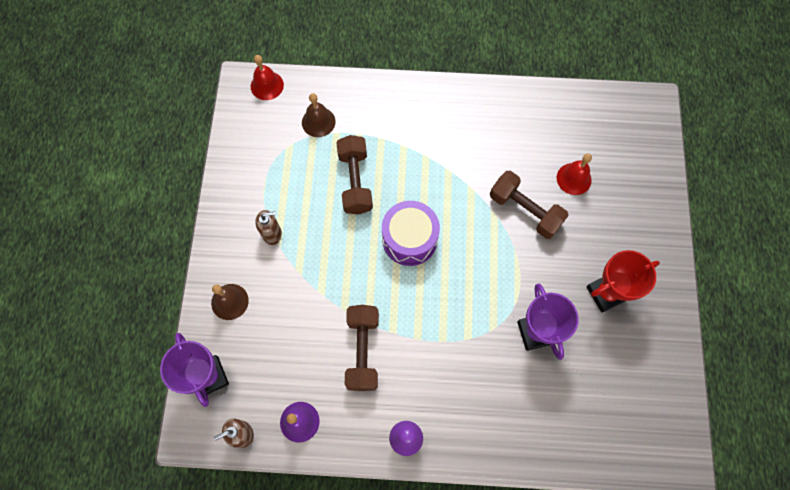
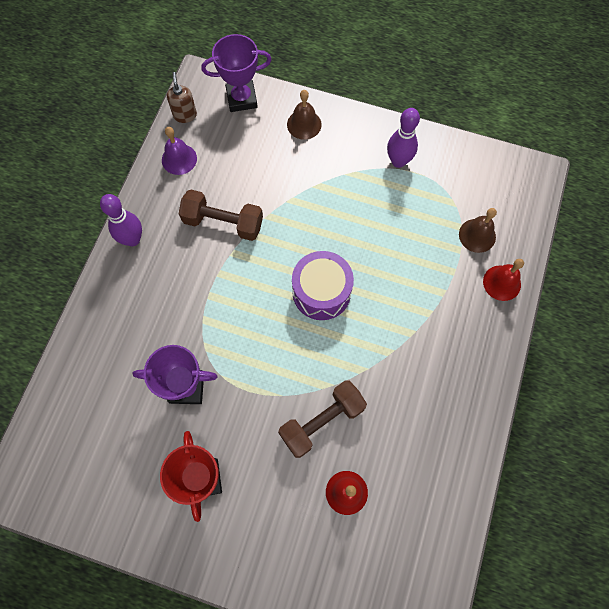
camera: 105 degrees right, 0 degrees up
(255, 202) = (398, 161): none -> purple bowling pin
(267, 85) = (531, 195): red bell -> red bell (502, 283)
(272, 234) = (361, 170): brown soap dispenser -> none
(355, 181) = (399, 255): brown dumbbell -> none

